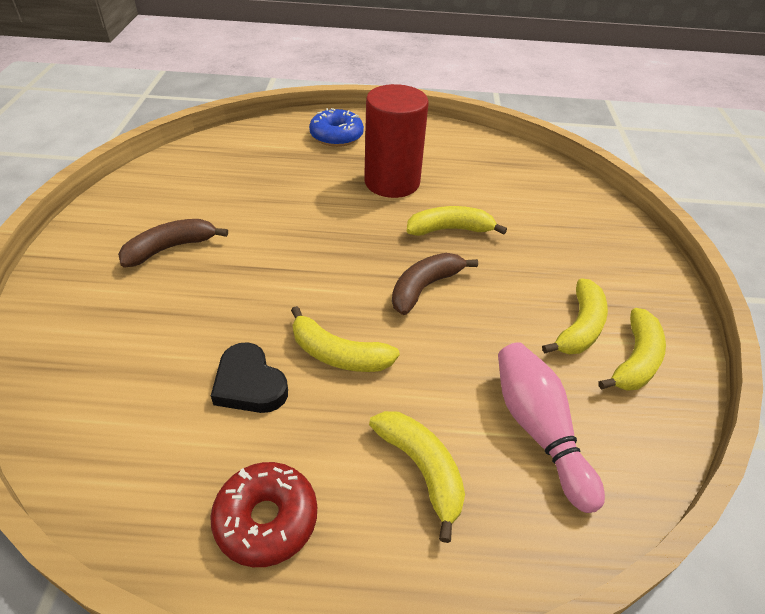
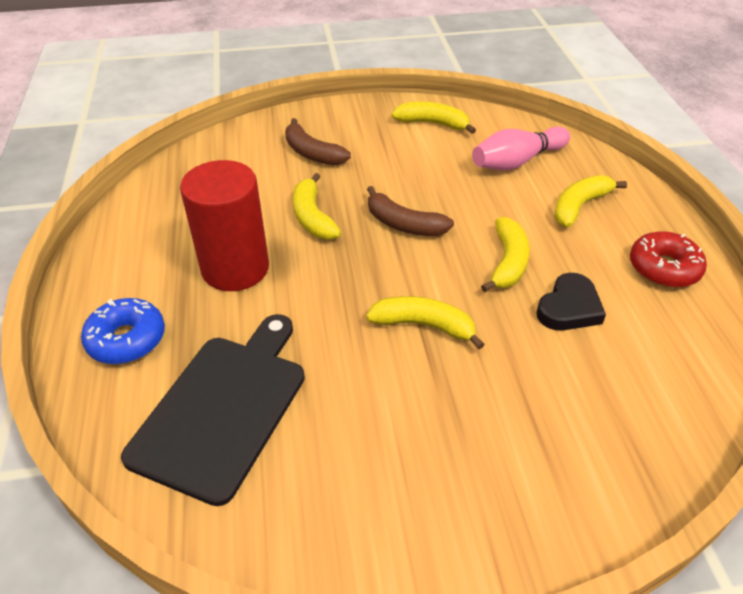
camera: 100 degrees left, 0 degrees up
(170, 248) = (428, 438): brown banana -> brown banana (312, 153)
(255, 166) = (223, 409): none -> black cutting board
(579, 327) = (412, 145): yellow banana -> yellow banana (424, 325)

